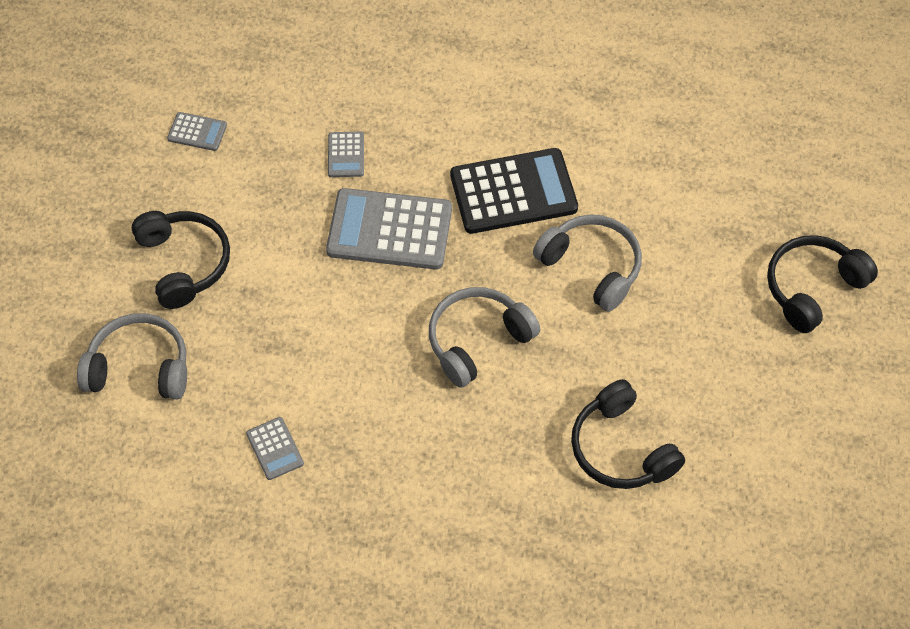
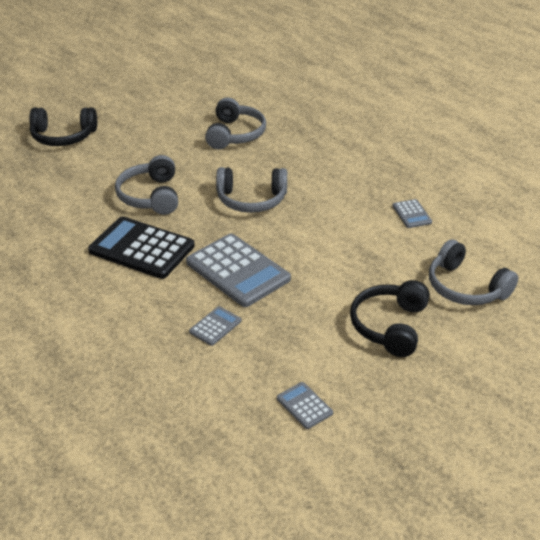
camera: 140 degrees left, 20 degrees down
(275, 448) = (412, 214): grey calculator -> grey calculator turned 150 degrees clockwise
(621, 448) = (235, 134): black headphones -> grey headphones

